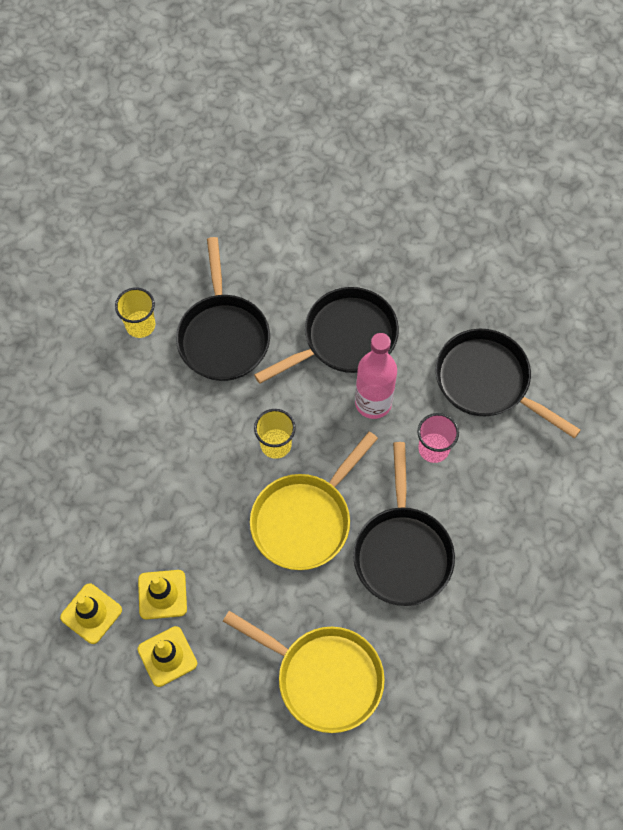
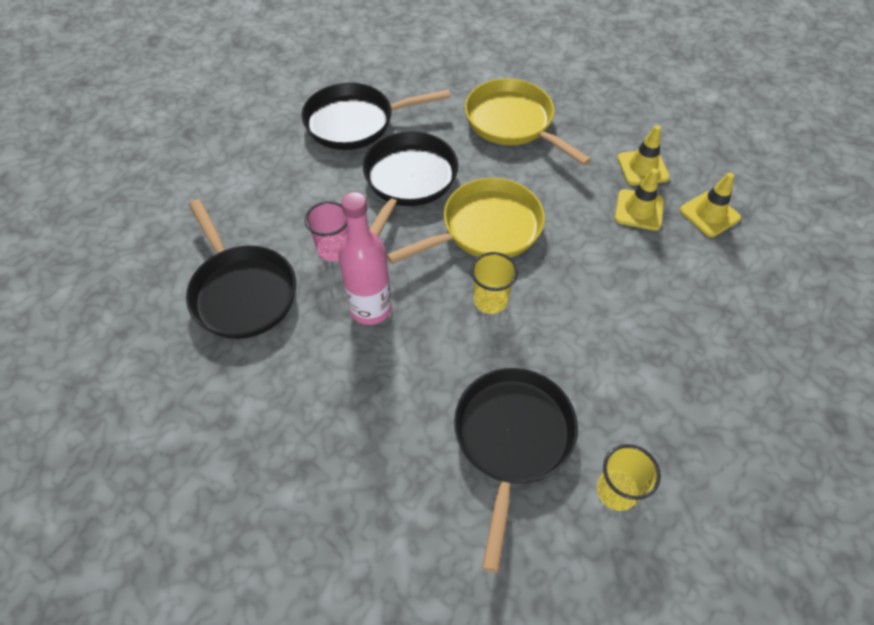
camera: 160 degrees left, 10 degrees down
(344, 339) = (368, 387): black pan -> black pan (355, 122)

